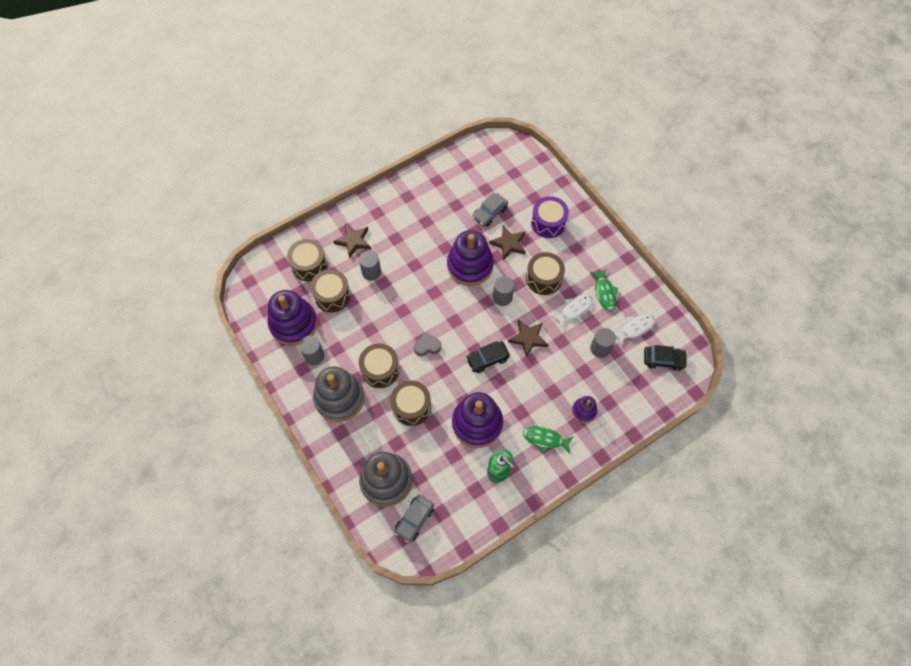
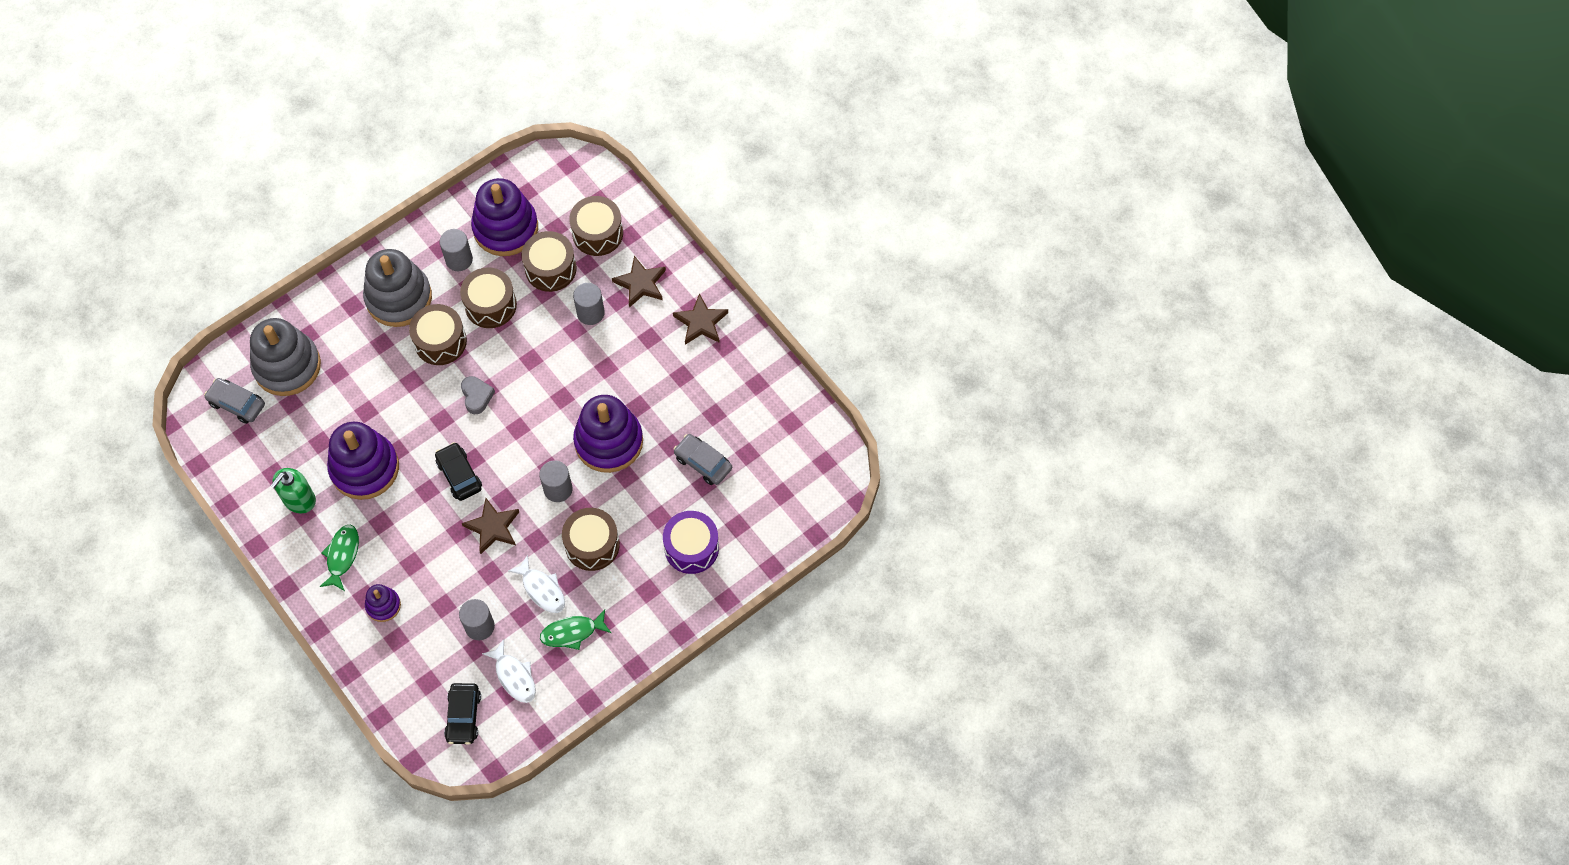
camera: 85 degrees right, 0 degrees up
(411, 407) = (387, 385): brown drum -> brown drum (490, 305)
(509, 244) = (650, 493): brown star -> brown star (701, 322)

